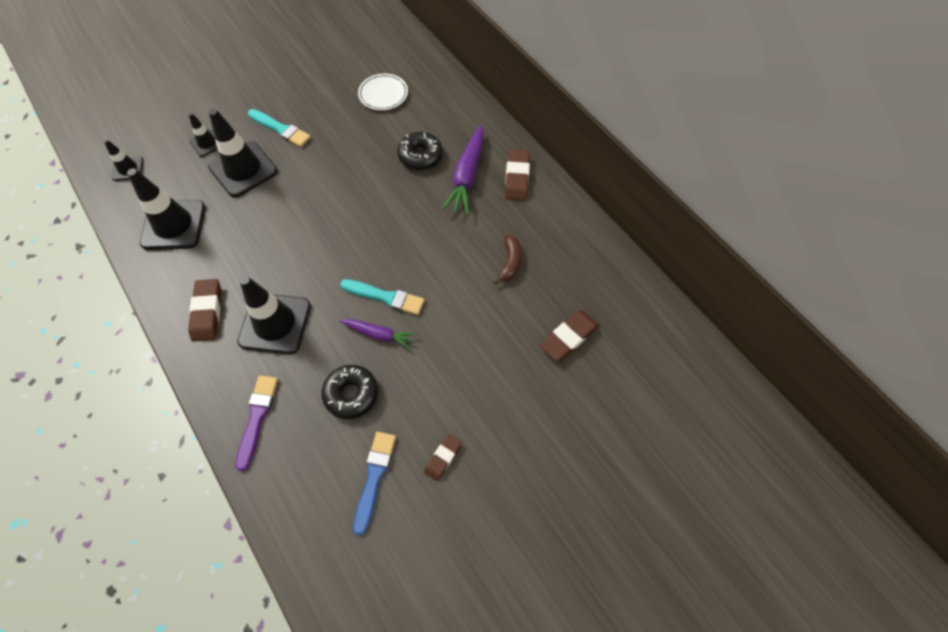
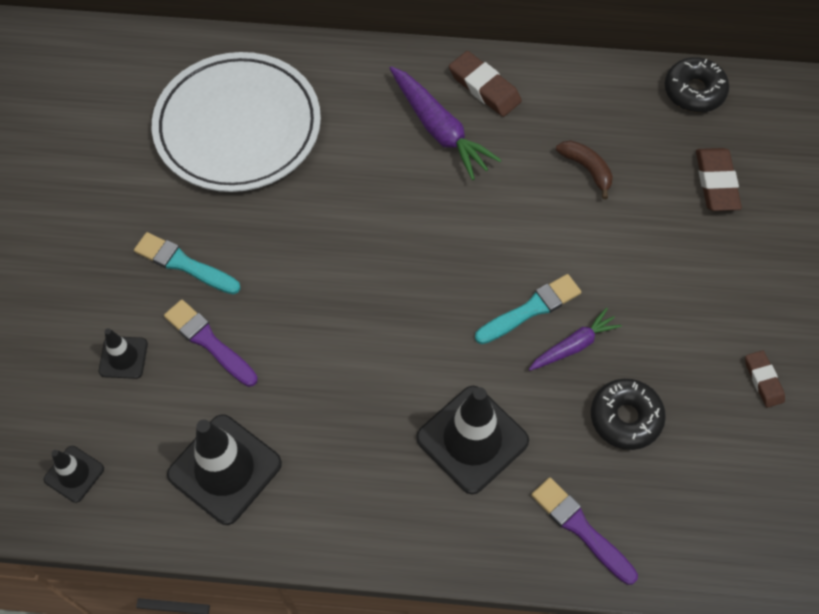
camera: 50 degrees left, 0 degrees up
(207, 312) = (393, 502): brown eraser -> none
(243, 169) = (209, 342): black traffic cone -> purple brush
(281, 129) = (184, 264): turquoise brush -> turquoise brush turned 135 degrees counterclockwise
(374, 477) = (738, 456): blue brush -> none
(383, 94) = (238, 127): white plate -> white plate, size x2.23
(420, 156) = (369, 152): black donut -> black donut (694, 91)

